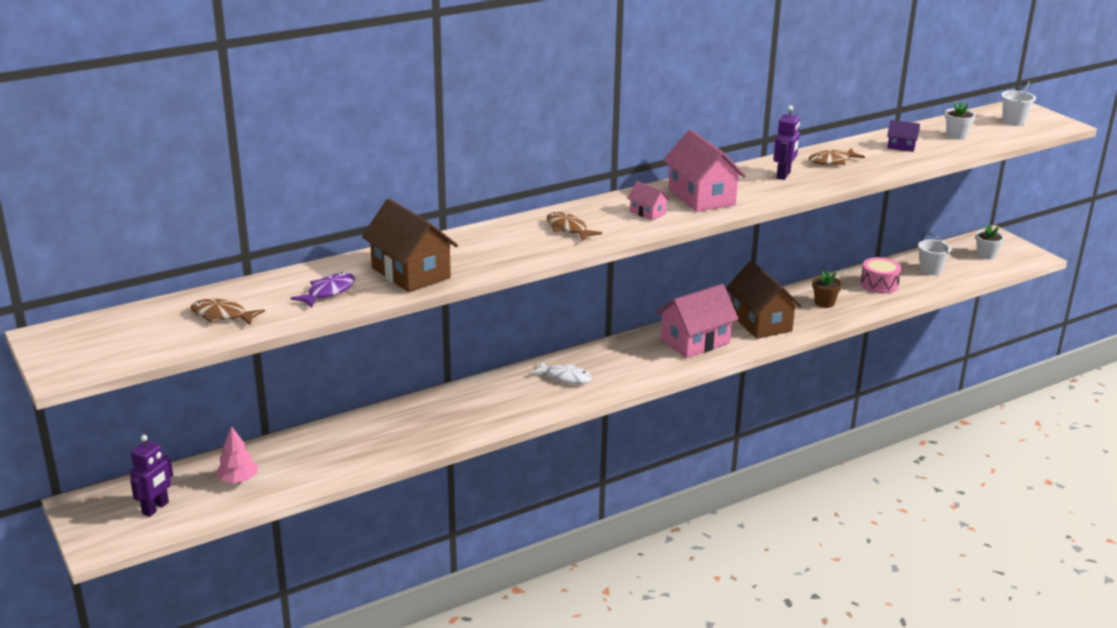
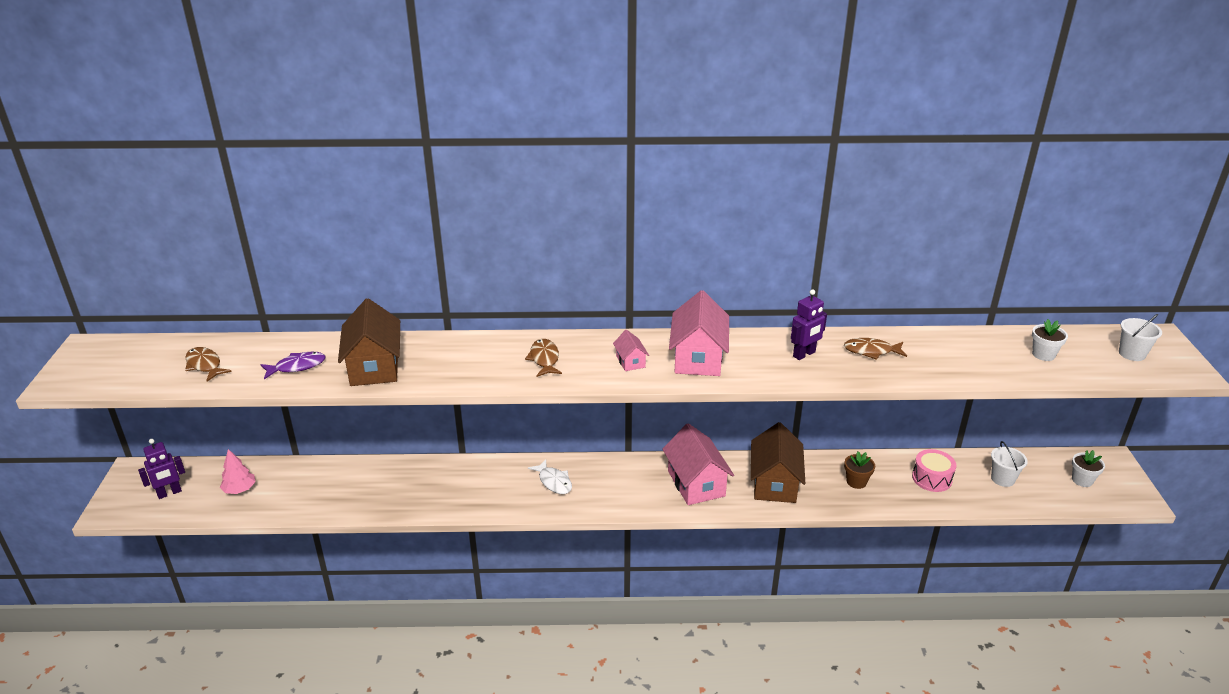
camera: 30 degrees right, 5 degrees up
(695, 342) = (696, 483): pink house -> pink house turned 75 degrees clockwise
(901, 146) = (965, 352): purple house -> none

